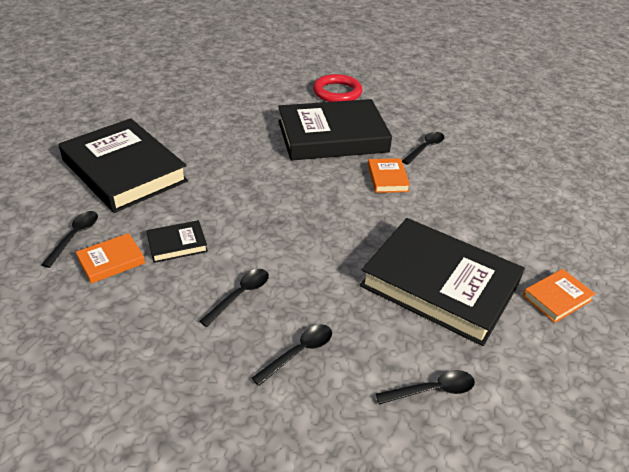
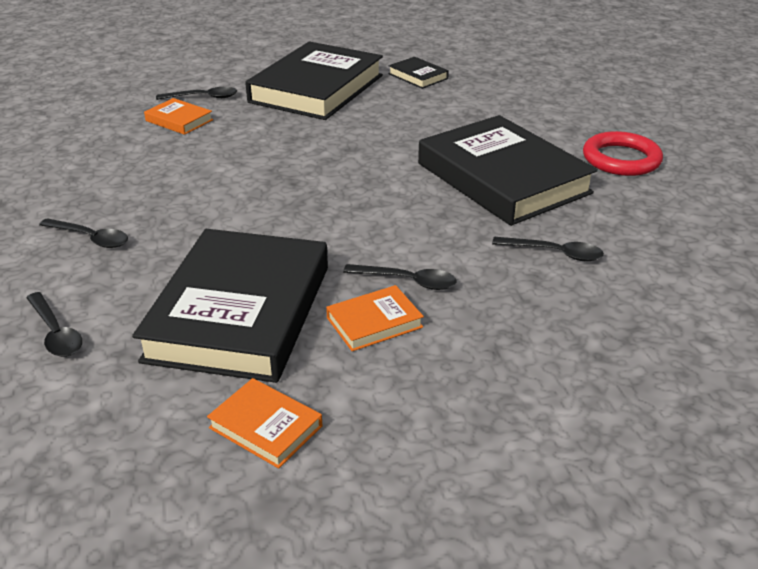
camera: 70 degrees right, 5 degrees down
(177, 244) = (220, 141): black book -> black book (418, 76)
(240, 295) = (161, 189): black spoon -> black spoon (408, 281)
(387, 178) = (443, 235): orange book -> orange book (374, 322)

